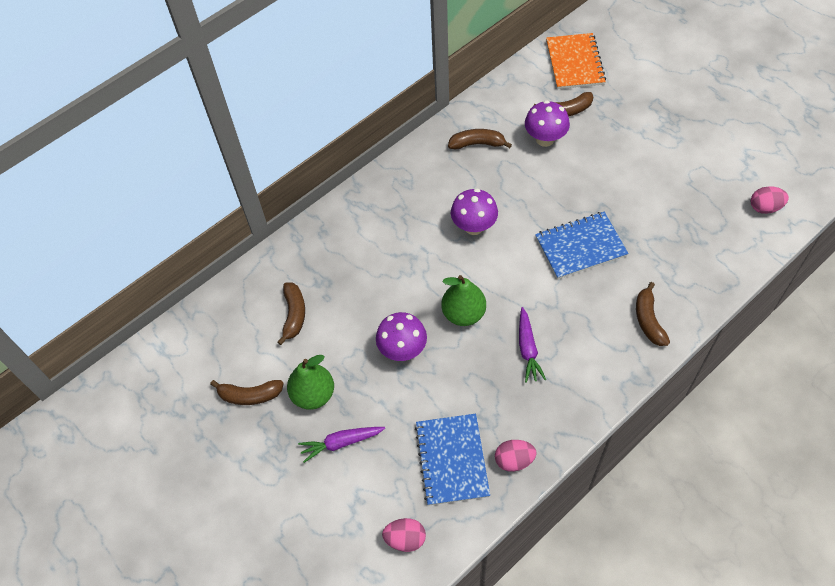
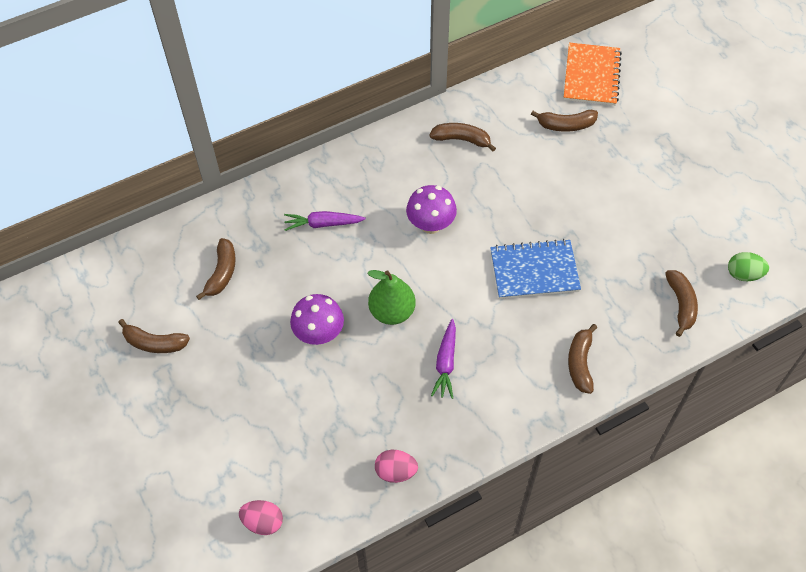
camera: 10 degrees right, 0 degrees up
(313, 394) = (216, 357): green pear -> none
(341, 443) = (229, 412): purple carrot -> purple carrot (323, 224)
(452, 460) = (333, 456): blue notebook -> none
(545, 139) = (534, 150): purple mushroom -> none
(719, 247) = (681, 304): none -> brown banana
(765, 207) = (743, 274): pink egg -> green egg

